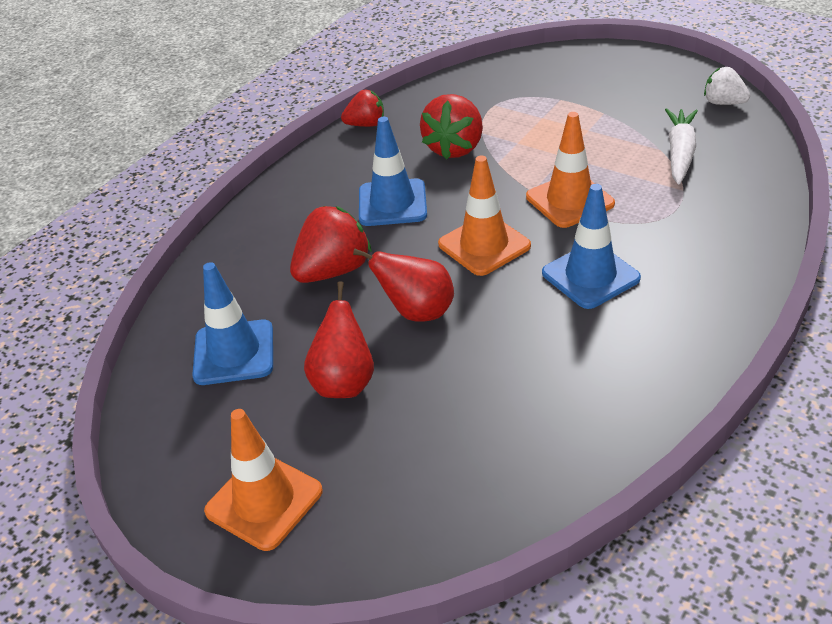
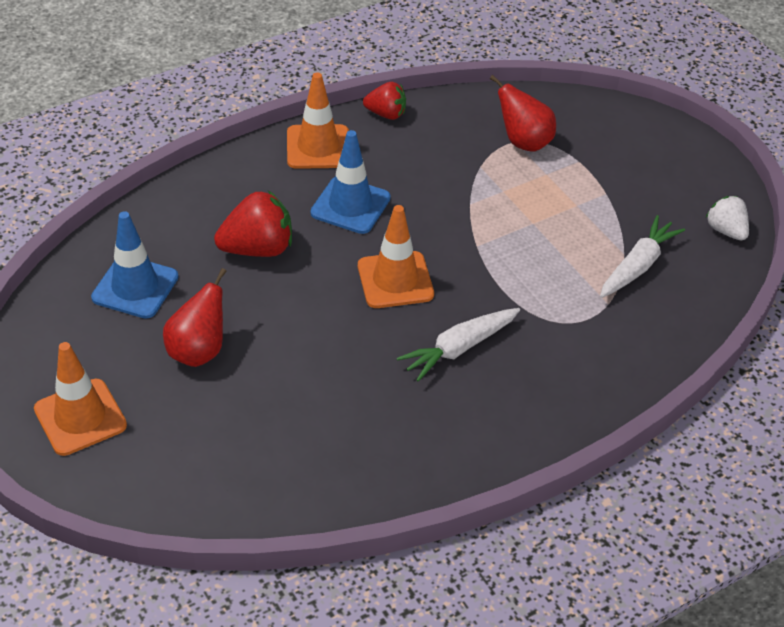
camera: 20 degrees right, 5 degrees up
(417, 312) = (296, 317): red pear -> red pear (524, 142)
(454, 148) = (444, 172): red strawberry -> none
(569, 200) = (500, 270): orange traffic cone -> orange traffic cone (318, 147)
(590, 276) = (459, 348): blue traffic cone -> white carrot

